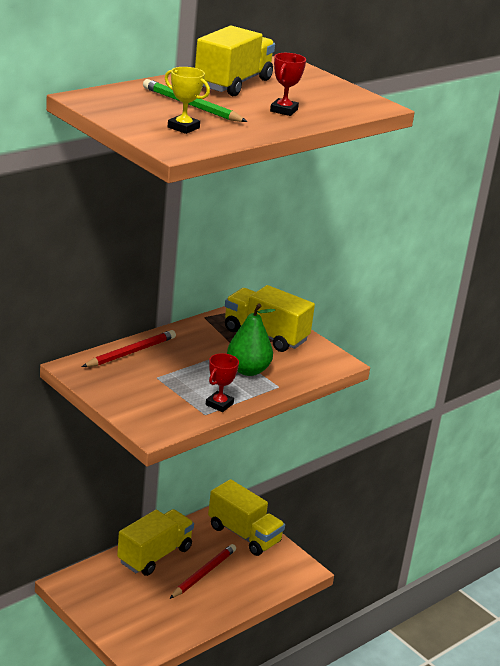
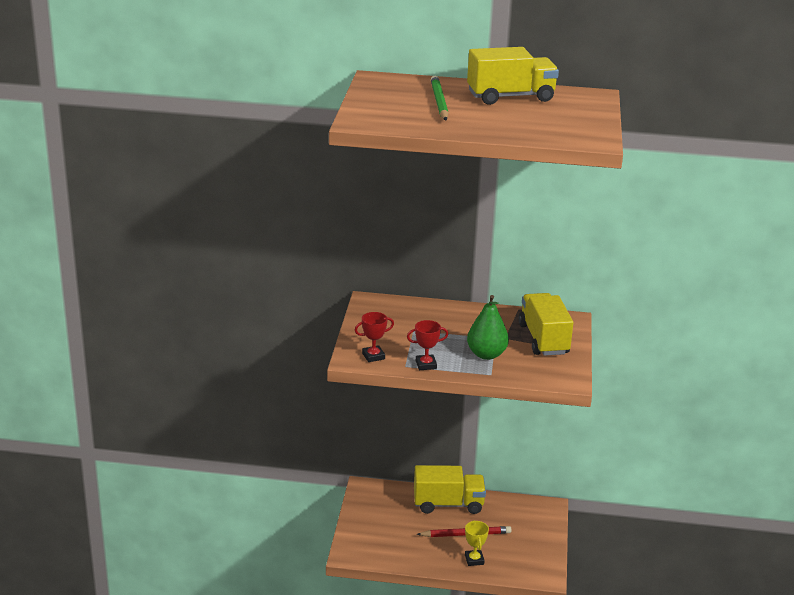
camera: 50 degrees right, 0 degrees up
(131, 352) = (423, 308): red pencil -> none
(183, 127) = (396, 112): yellow trophy -> yellow trophy (474, 560)
(244, 534) = (533, 527): yellow truck -> none
(284, 110) = (503, 123): red trophy -> red trophy (373, 356)

